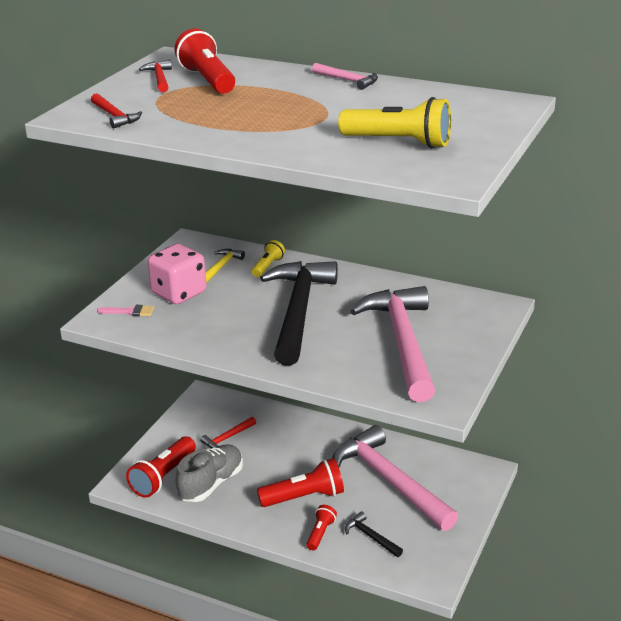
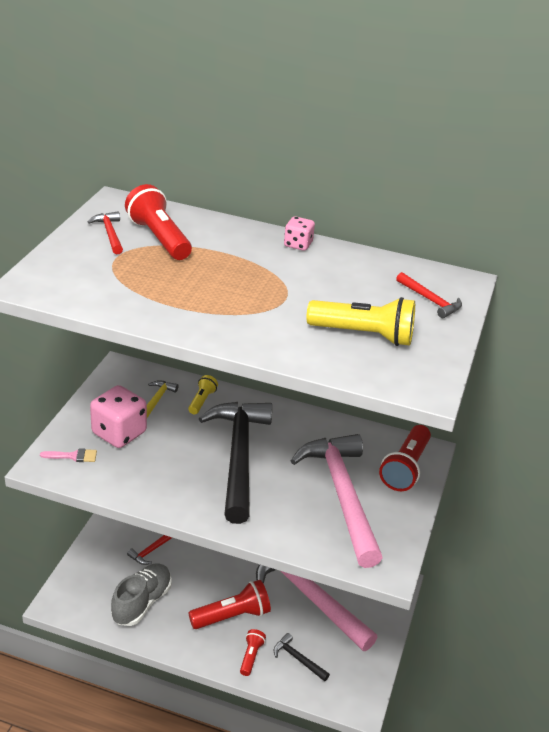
camera: 10 degrees left, 5 degrees up
(115, 116) = (74, 288): red hammer -> red hammer (430, 300)
(163, 477) = (94, 595): red flashlight -> red flashlight (405, 468)
(348, 80) = (298, 244): pink hammer -> pink dice

